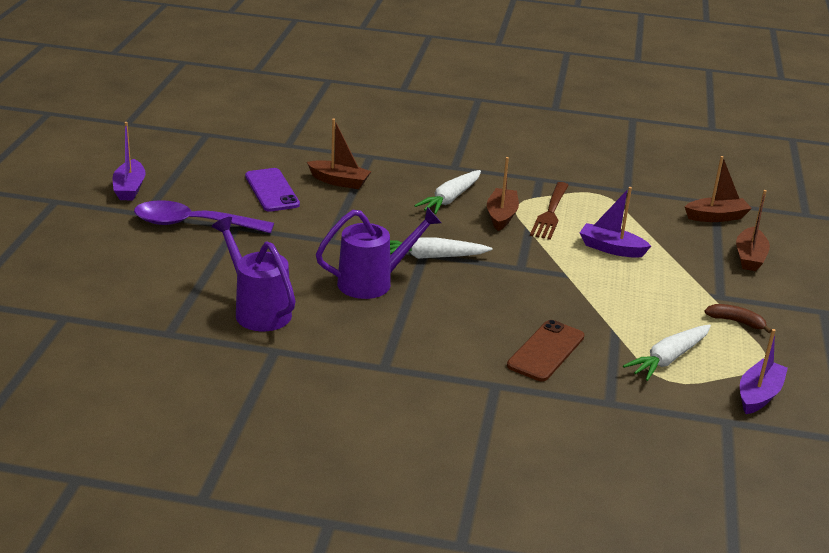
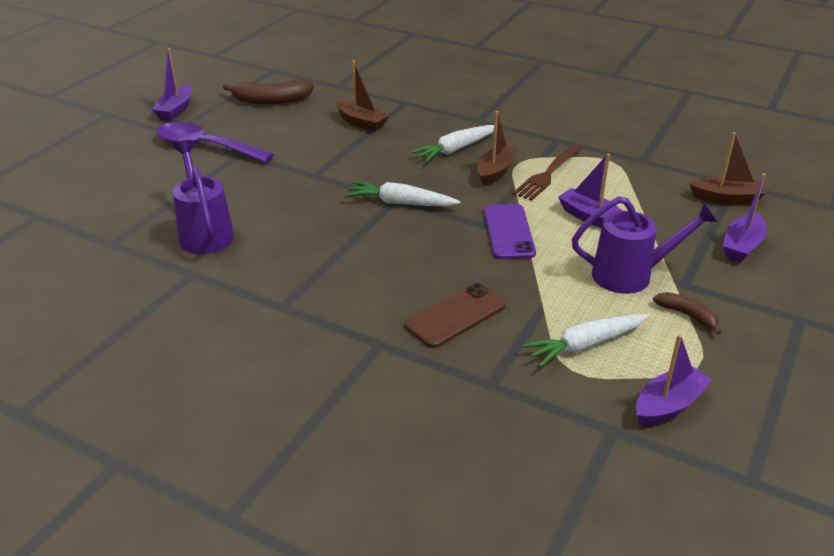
camera: 20 degrees right, 5 degrees up
(228, 168) = (271, 100): none -> brown banana
(272, 190) = (295, 124): purple phone -> purple phone (508, 232)
(373, 282) = (328, 220): purple watering can -> purple watering can (630, 275)
(749, 257) = (742, 246): brown boat -> purple boat

